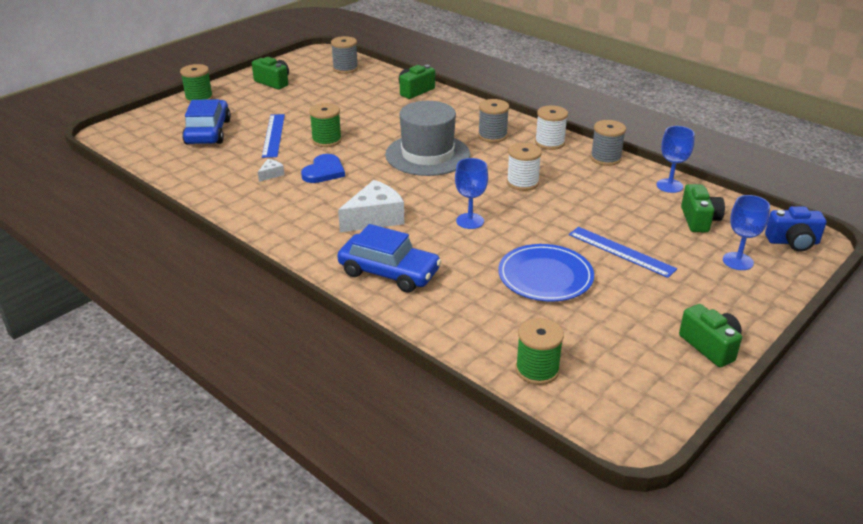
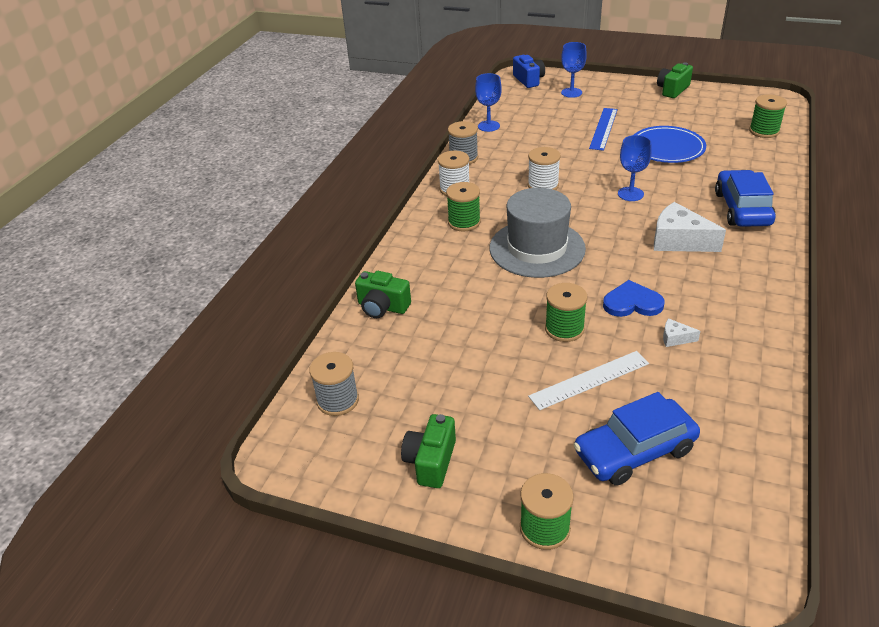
camera: 110 degrees left, 5 degrees up
(273, 135) = (589, 380): blue ruler -> white ruler
(492, 136) = (464, 222): grey spool -> green spool
(699, 220) = (530, 110): green camera -> none

